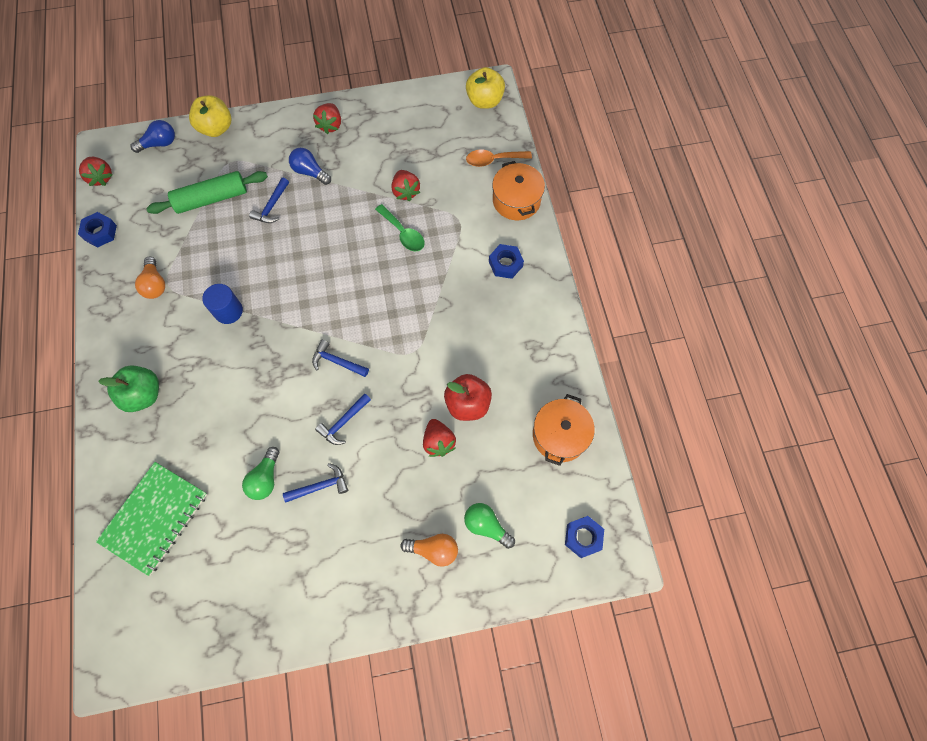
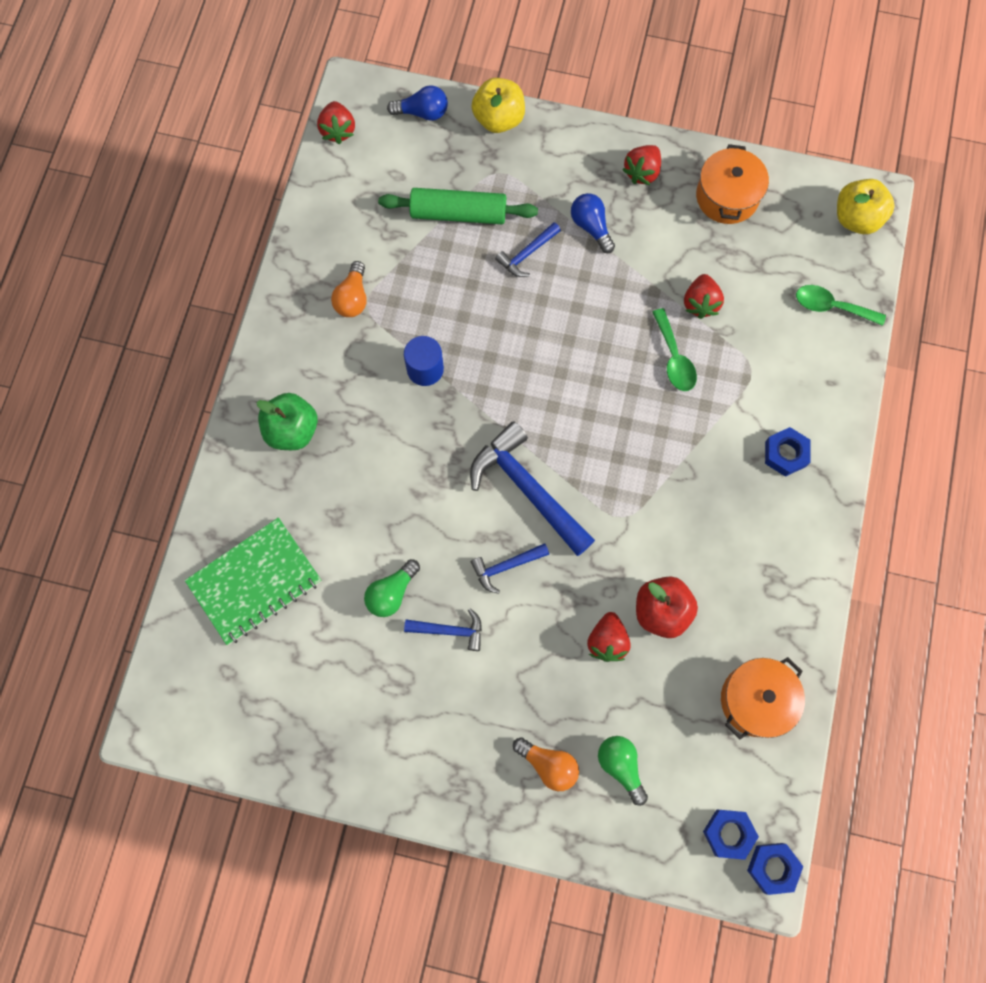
camera: 25 degrees right, 5 degrees up
(100, 232) = (313, 203): blue nut -> blue nut (772, 867)
(337, 361) = (528, 489): blue hammer -> blue hammer, size x1.95
(493, 160) = (831, 306): orange spoon -> green spoon
(516, 200) = (837, 375): orange pot -> orange pot (727, 196)

